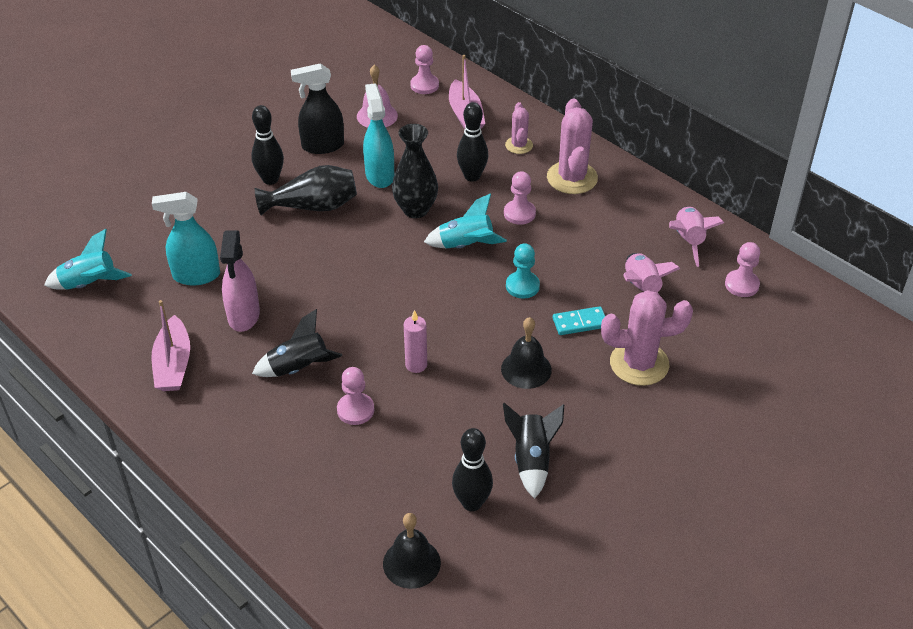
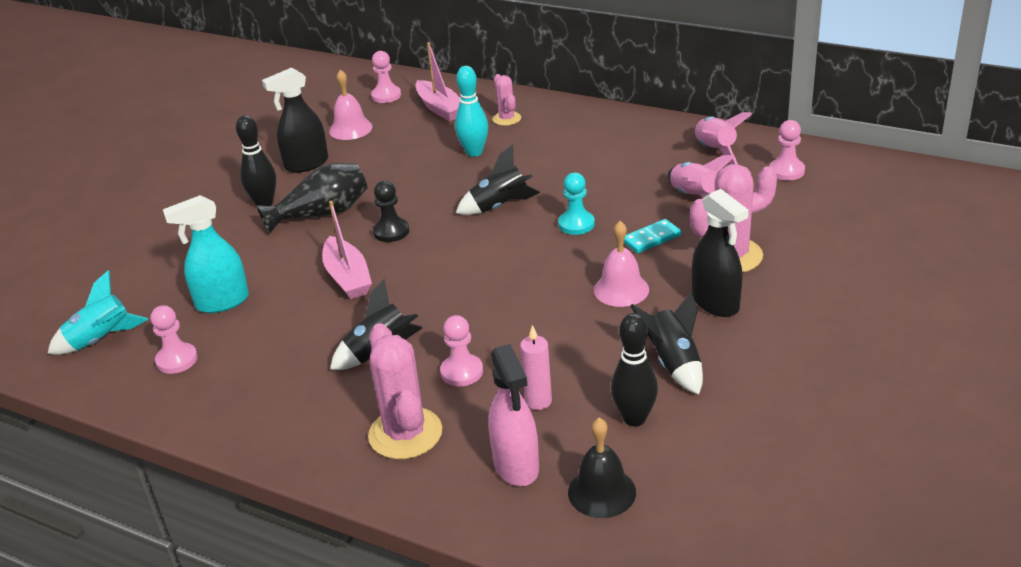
camera: 15 degrees left, 10 degrees down
(173, 364) = (234, 386): pink boat -> pink boat (348, 277)
(243, 316) = (293, 323): pink spray bottle -> pink spray bottle (516, 466)
(362, 244) = (391, 231): none -> black pawn
(379, 175) = (379, 173): turquoise spray bottle -> none
(415, 209) = (431, 191): black vase -> none
(416, 365) = (505, 316): pink candle -> pink candle (538, 401)
(466, 245) = (500, 206): turquoise rocket -> black rocket
(472, 176) = (474, 152): black bowling pin -> turquoise bowling pin
(519, 213) = (538, 169): pink pawn -> pink pawn (177, 360)
(526, 369) = (621, 289): black bell -> pink bell
(572, 178) = (573, 131): pink cactus -> pink cactus (405, 433)
(599, 410) = (716, 303): none -> black spray bottle

